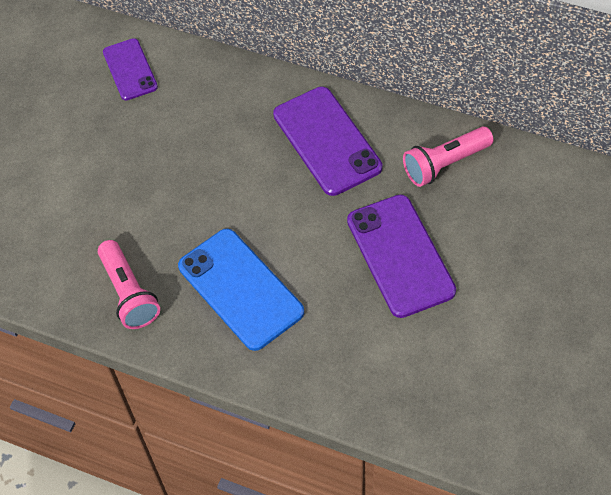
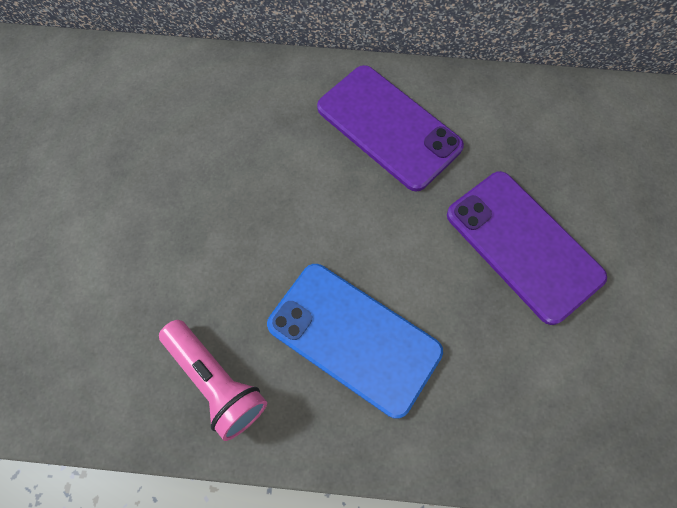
camera: 20 degrees left, 10 degrees up
(130, 69) = (133, 93): purple phone -> none
(445, 164) = (527, 124): pink flashlight -> none

